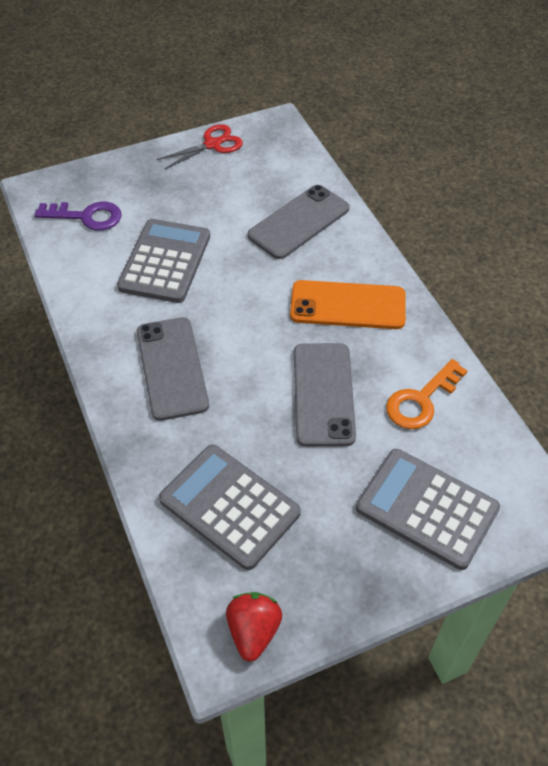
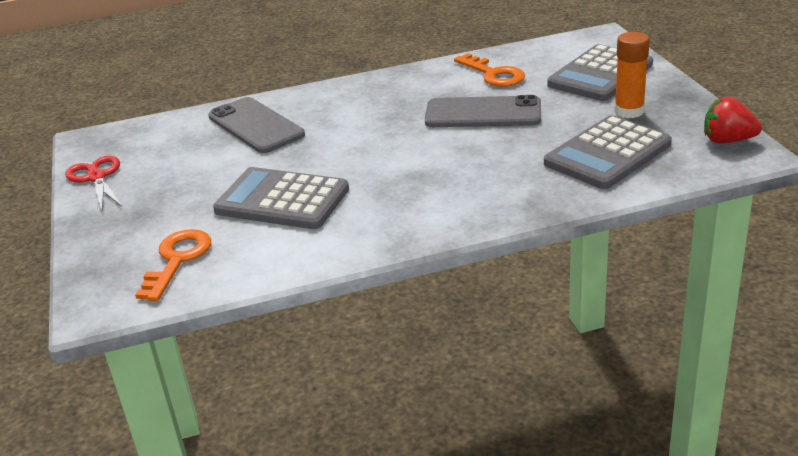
camera: 80 degrees left, 20 degrees down
(87, 217) = (177, 260): purple key -> orange key
(171, 368) = (441, 189): grey phone -> none
(328, 533) = (629, 111): none -> orange glue stick
(347, 305) = (379, 102): orange phone -> none

